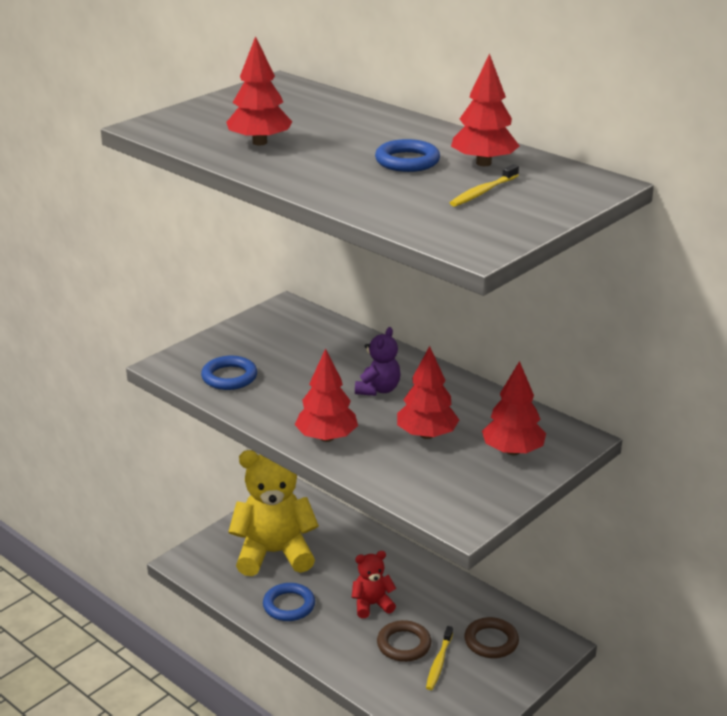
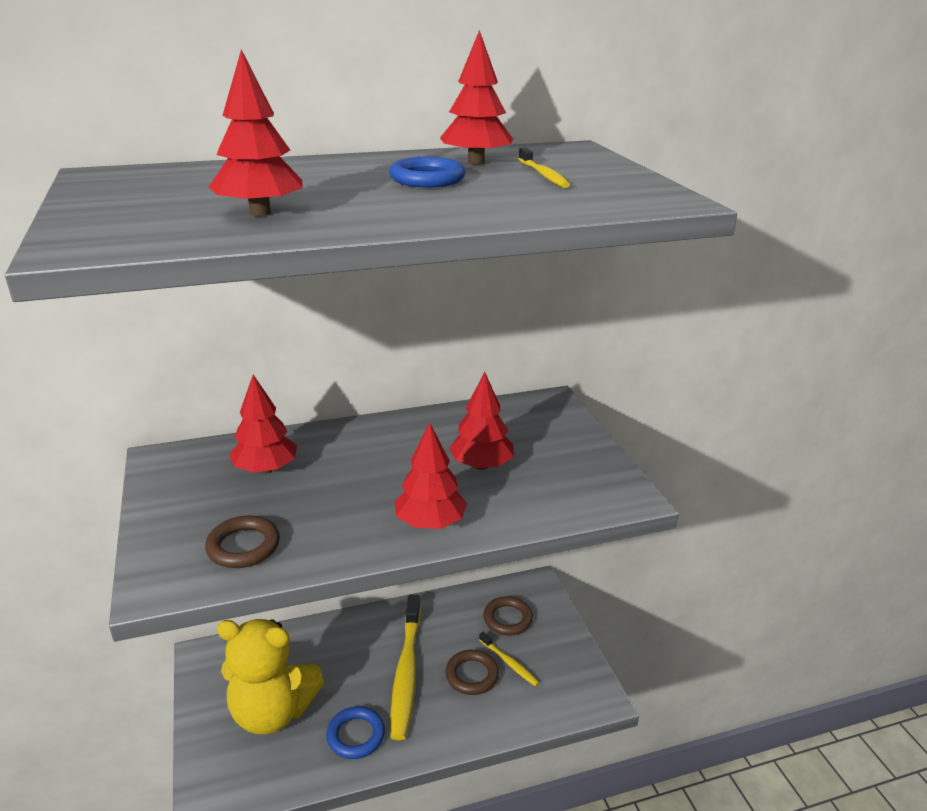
camera: 60 degrees left, 0 degrees up
(229, 377) = (243, 546): blue ring -> brown ring
(274, 553) = (272, 712): yellow teddy bear -> yellow teddy bear turned 105 degrees counterclockwise
(372, 605) = (406, 672): red teddy bear -> yellow toothbrush
(378, 389) = (380, 462): purple teddy bear -> none
(512, 451) = (544, 434): red tree -> red tree (265, 469)

